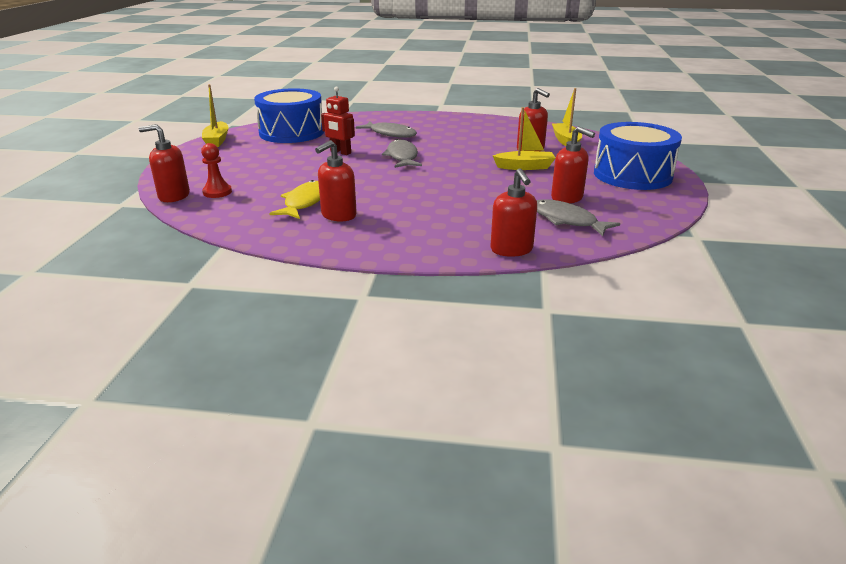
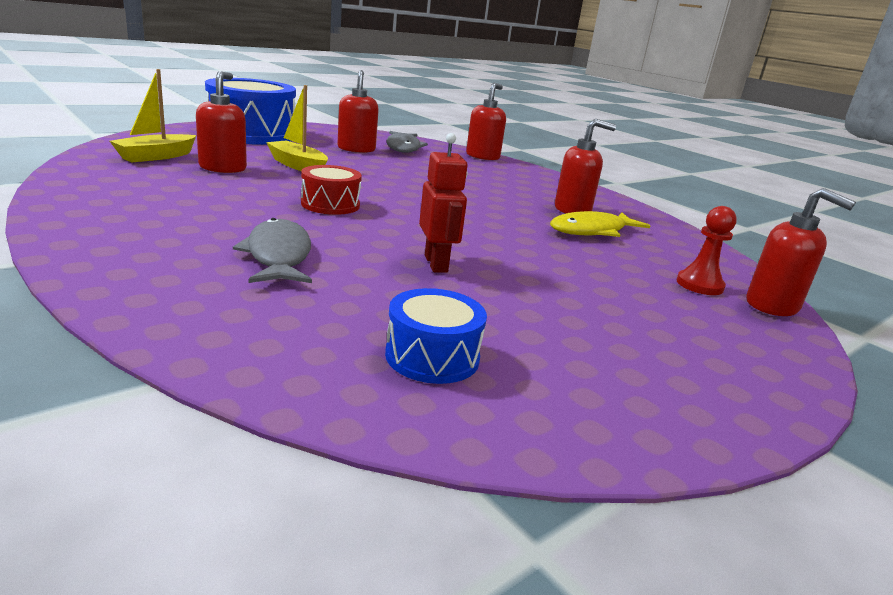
camera: 140 degrees left, 5 degrees down
(217, 140) = (647, 427): yellow boat -> none
(291, 132) = (432, 356): blue drum -> blue drum, size x0.50
(402, 157) = (375, 221): grey fish -> none
(438, 155) = (330, 204): none -> red drum

